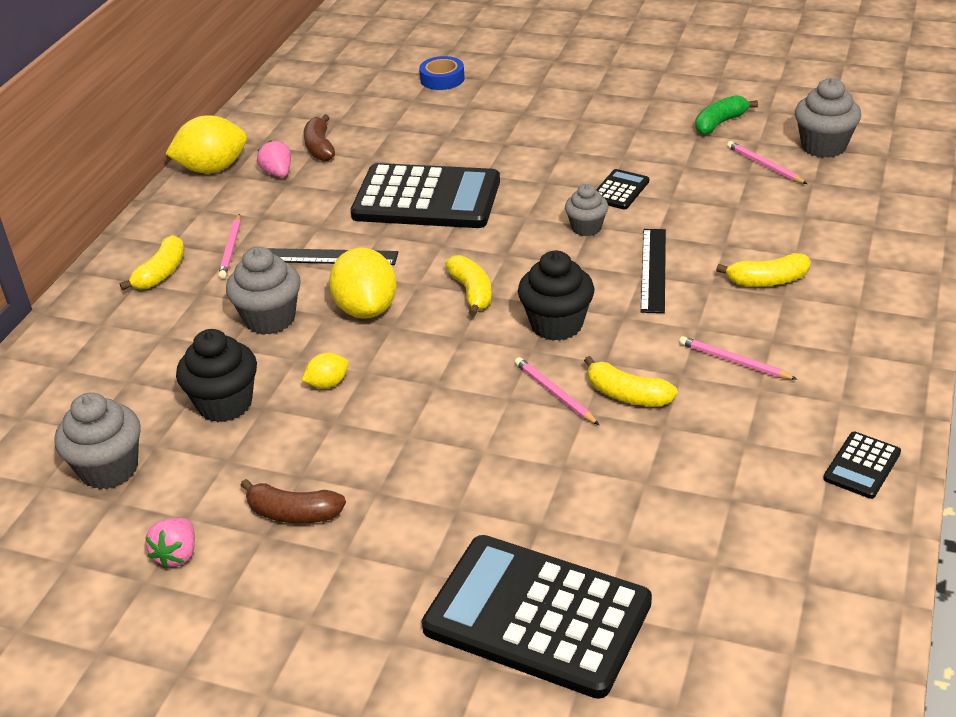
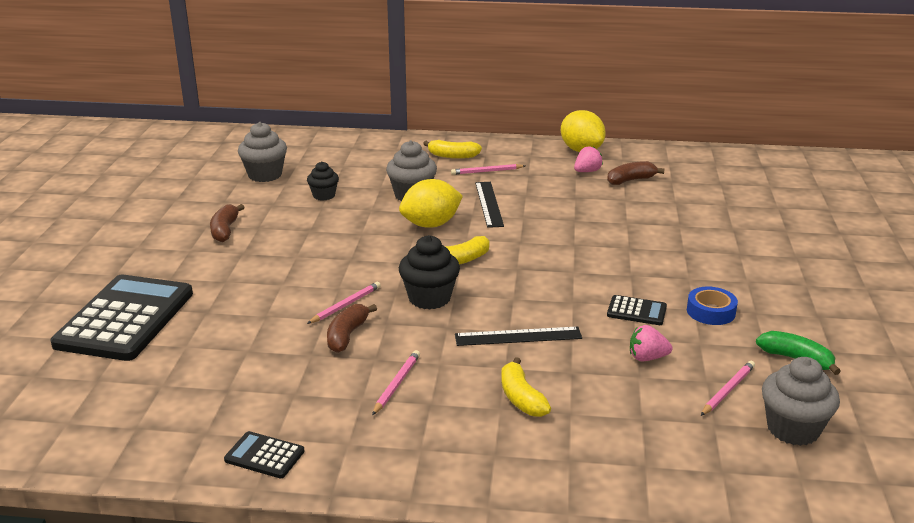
camera: 75 degrees right, 10 degrees down
(177, 555) = (194, 204): pink strawberry -> pink strawberry (647, 358)
(225, 404) = (324, 195): black cupcake -> black cupcake, size x0.63
(328, 384) = (347, 223): yellow lemon -> none
(426, 198) = (580, 228): black calculator -> none
(442, 79) = (772, 212): blue tape -> blue tape (711, 311)
(586, 227) = (569, 300): grey cupcake -> none
(627, 395) = (347, 335): yellow banana -> brown banana

